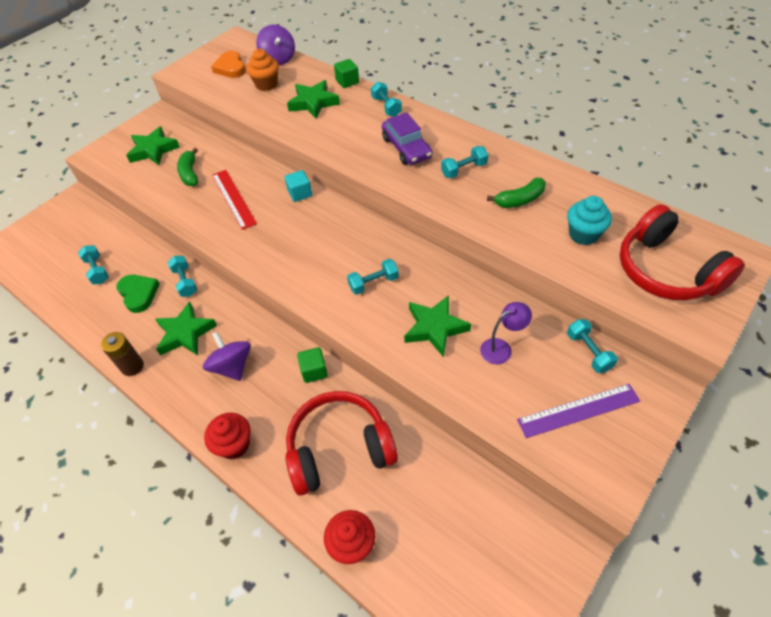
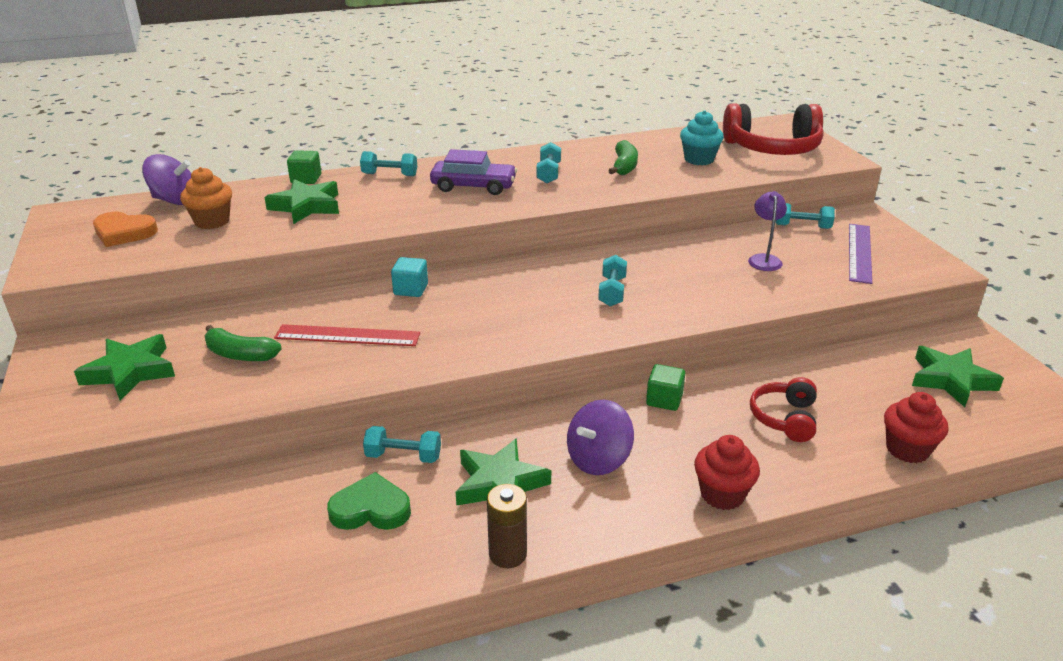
camera: 60 degrees left, 20 degrees down
(97, 270) = (261, 542): turquoise dumbbell -> none
(232, 366) = (598, 459): purple spinning top -> purple spinning top turned 45 degrees counterclockwise
(339, 449) = (785, 418): red headphones -> red headphones, size x0.56
(435, 328) = (708, 281): green star -> green star (951, 380)

